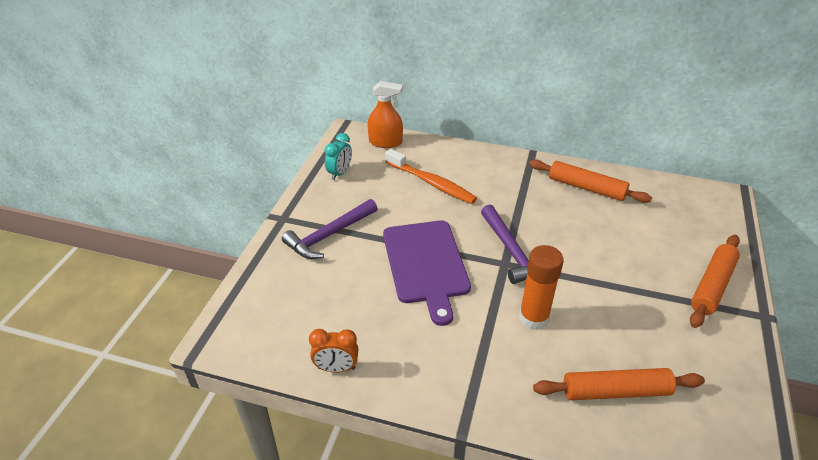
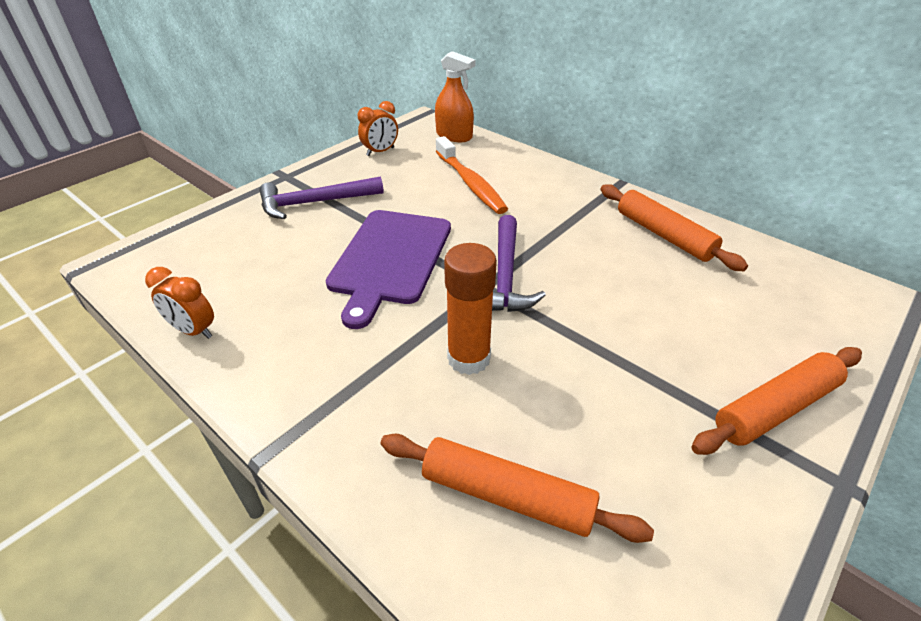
camera: 25 degrees right, 0 degrees up
(340, 173) = (380, 152): turquoise clock -> orange clock

